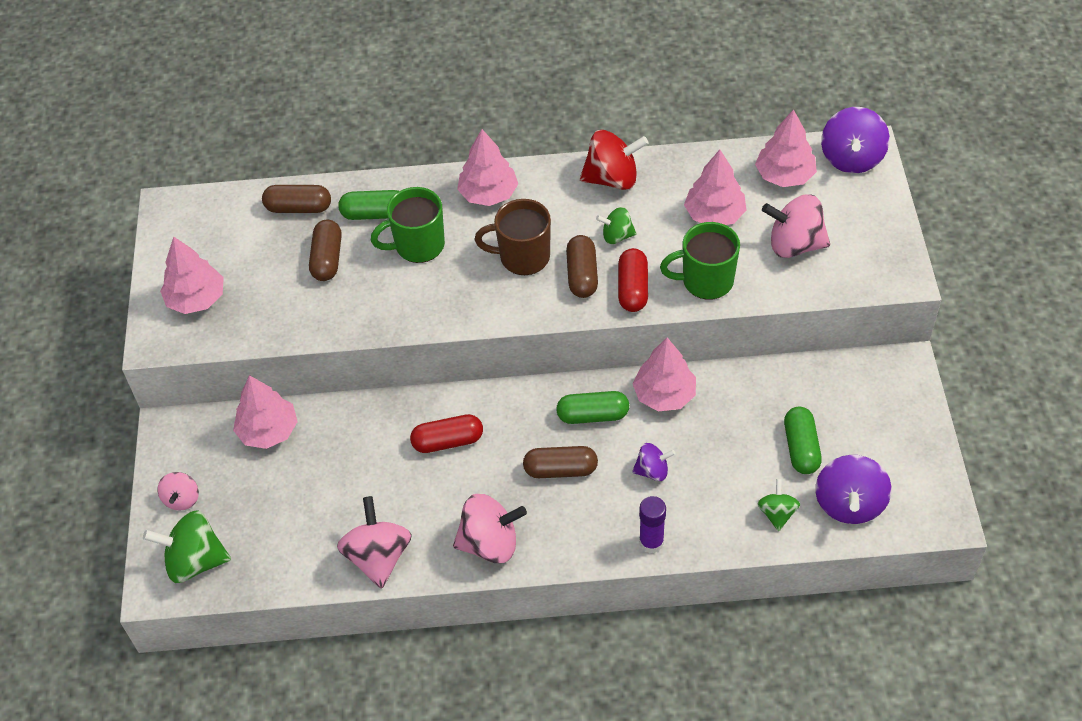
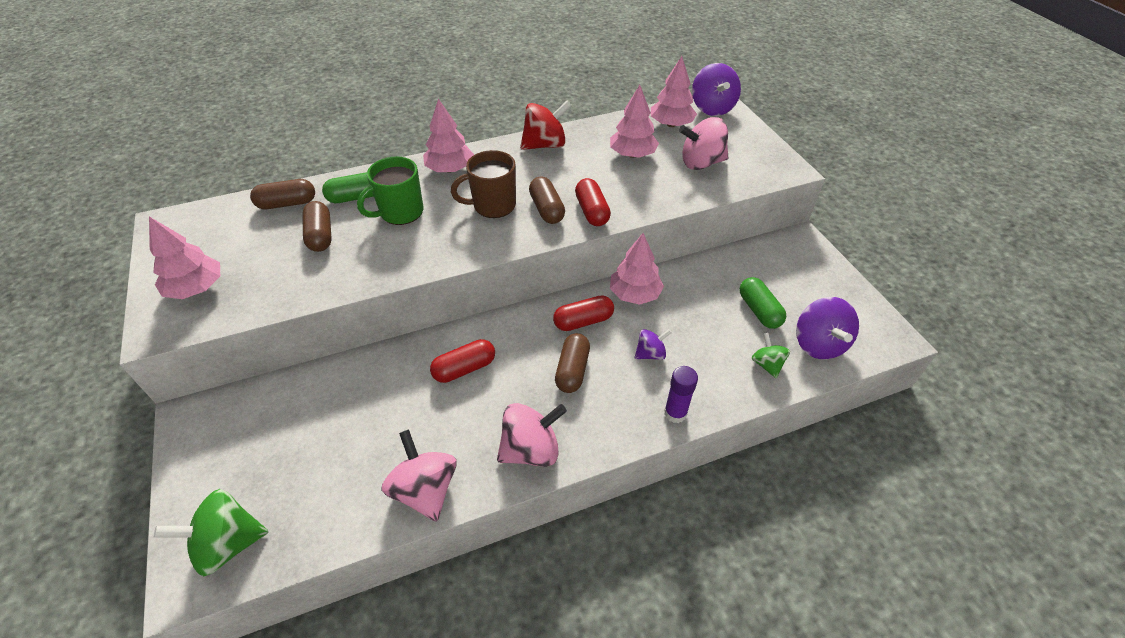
camera: 20 degrees left, 5 degrees down
(182, 499) = (207, 481): pink spinning top -> none
(268, 431) = (291, 396): pink tree -> none
(560, 470) = (572, 370): brown capsule -> brown capsule turned 60 degrees counterclockwise
(593, 415) = (583, 321): green capsule -> red capsule
(616, 236) = (564, 179): green spinning top -> none
(706, 281) = (647, 196): green mug -> none

